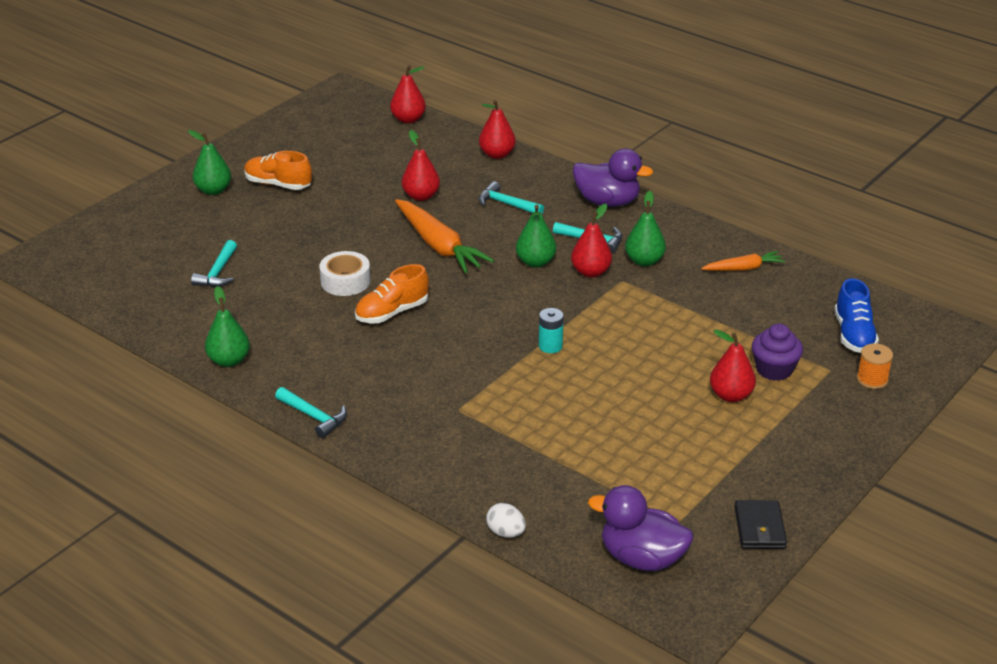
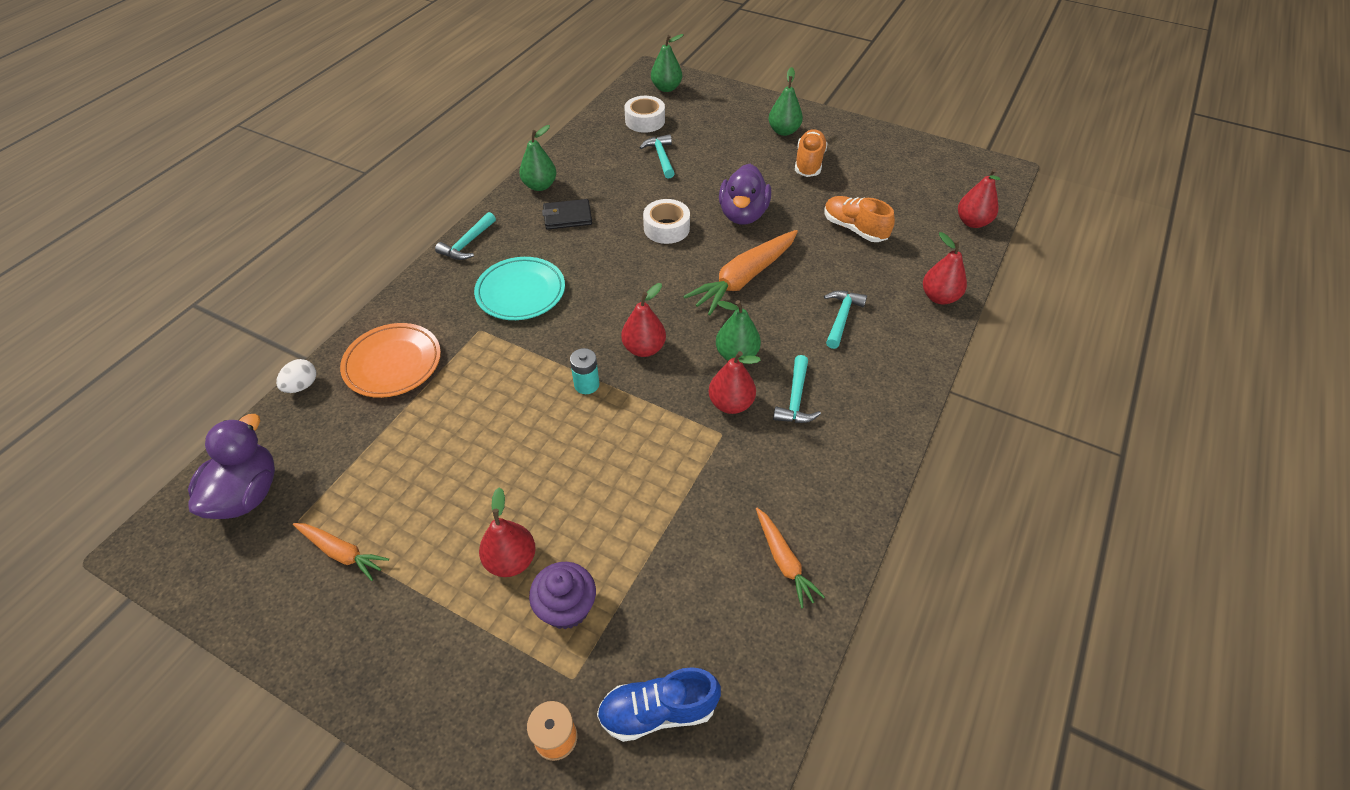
camera: 80 degrees right, 15 degrees up
(138, 277) = (645, 121): none -> white tape
(218, 272) = (661, 157): turquoise hammer -> turquoise hammer turned 75 degrees clockwise
(392, 312) = (623, 264): orange shoe -> orange shoe (854, 229)
(410, 381) = (521, 292): none -> turquoise plate
(421, 196) = (829, 253): red pear -> red pear (644, 348)
(490, 468) = (393, 363): none -> orange plate
(607, 202) = (884, 404): purple duck -> purple duck (743, 214)
(644, 261) = (768, 451): green pear -> green pear (666, 88)
(714, 490) = (342, 553): none -> orange carrot
(759, 528) = (274, 602): black wallet -> black wallet (567, 217)

